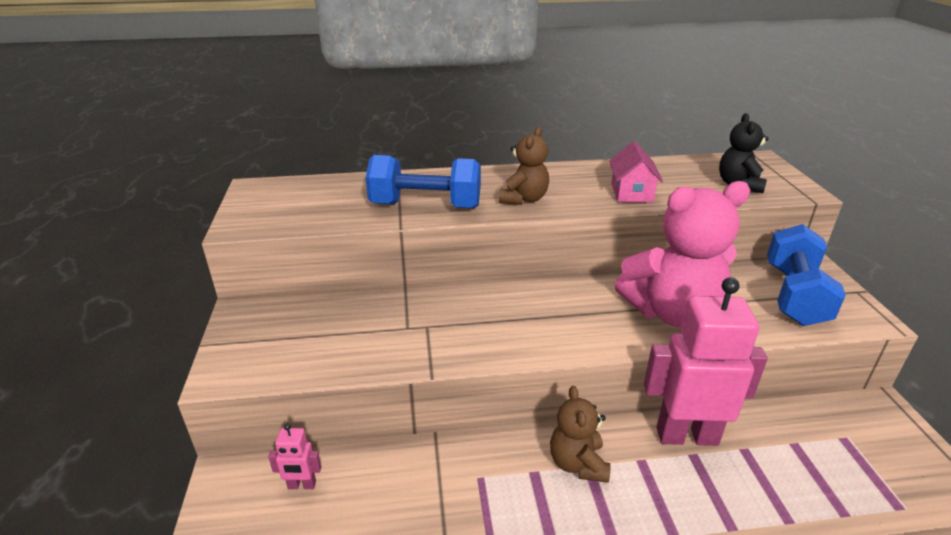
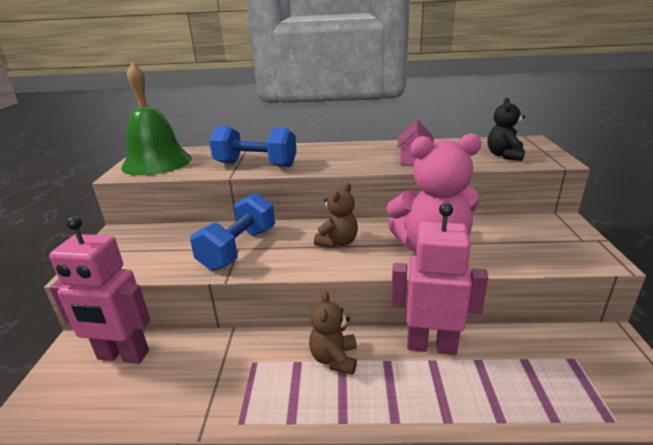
camera: 10 degrees right, 5 degrees down
(280, 205) = (157, 162): none -> green bell
(302, 485) = (123, 355): pink robot -> pink robot, size x2.36
(524, 199) = (329, 162): brown teddy bear -> brown teddy bear (337, 242)
(794, 295) = (541, 240): blue dumbbell -> blue dumbbell (239, 248)

